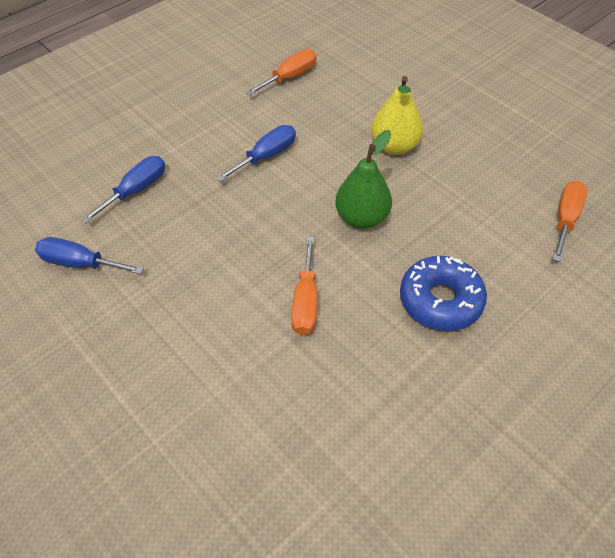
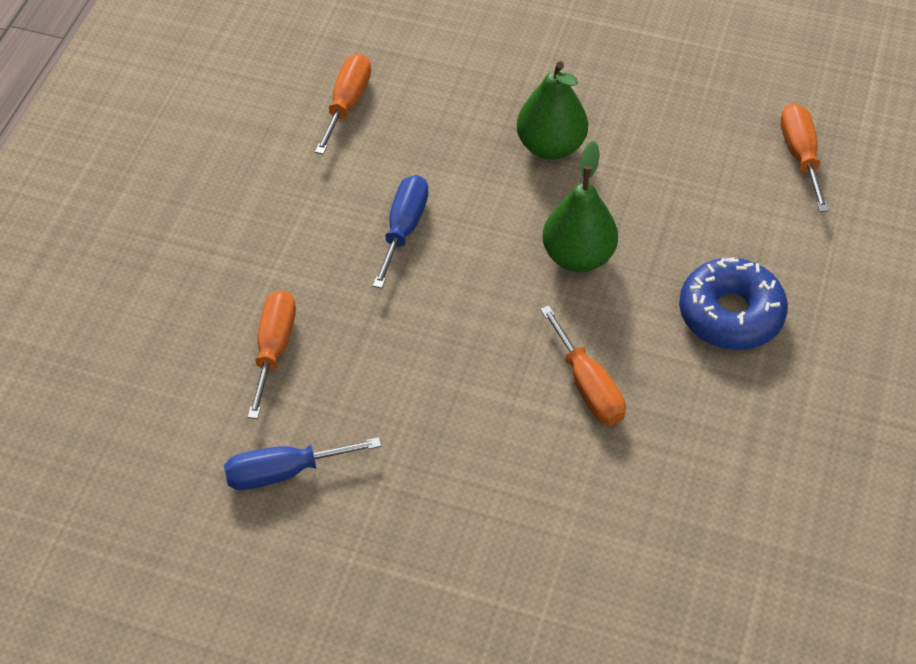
camera: 30 degrees left, 0 degrees up
(136, 190) = (274, 349): blue screwdriver -> orange screwdriver
(394, 146) = (551, 146): yellow pear -> green pear

